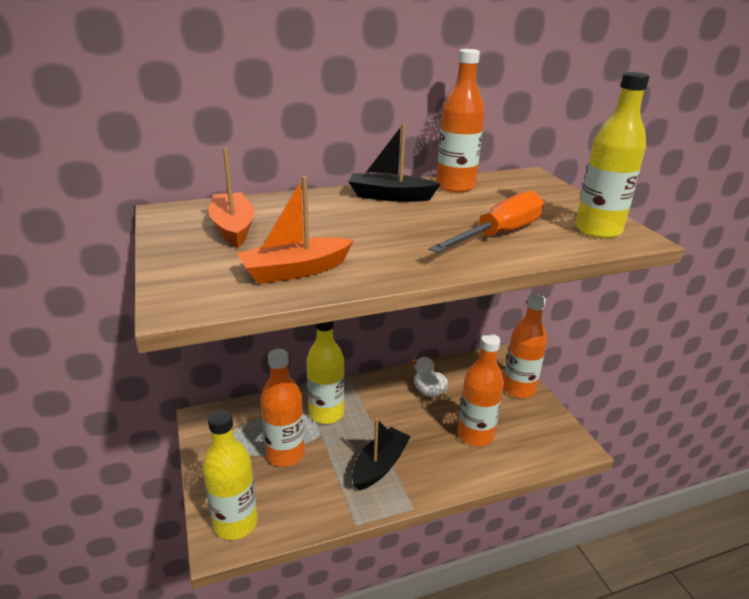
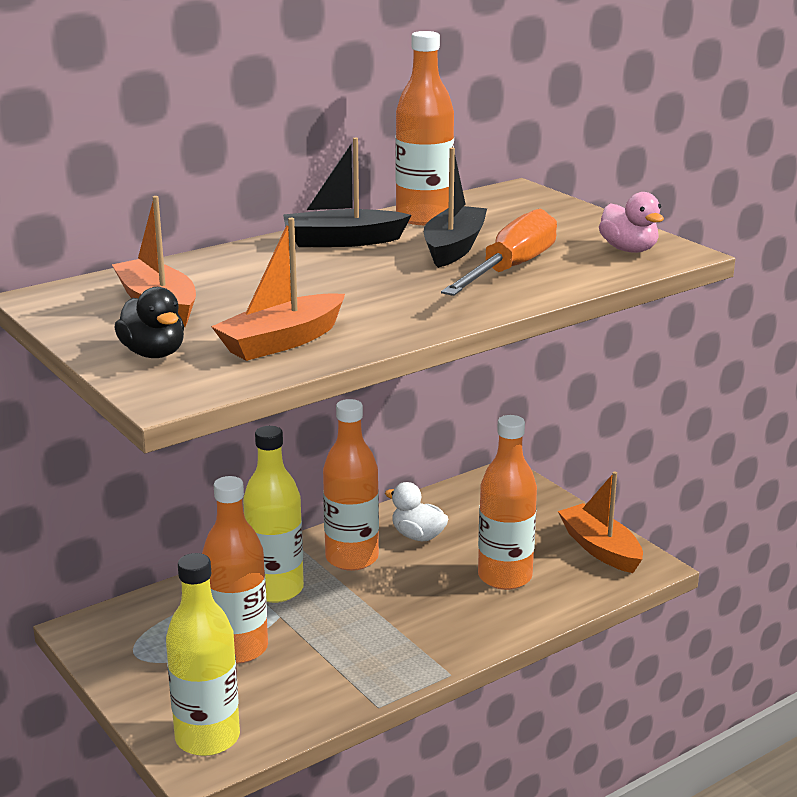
camera: 15 degrees left, 5 degrees down
(198, 266) = (153, 353): none -> black duck
(380, 466) = (383, 636): black boat -> black boat (454, 248)
(518, 389) = (547, 511): orange bottle -> orange bottle (352, 558)
(547, 426) = (600, 549): none -> orange boat
(598, 230) = (629, 250): yellow bottle -> pink duck

